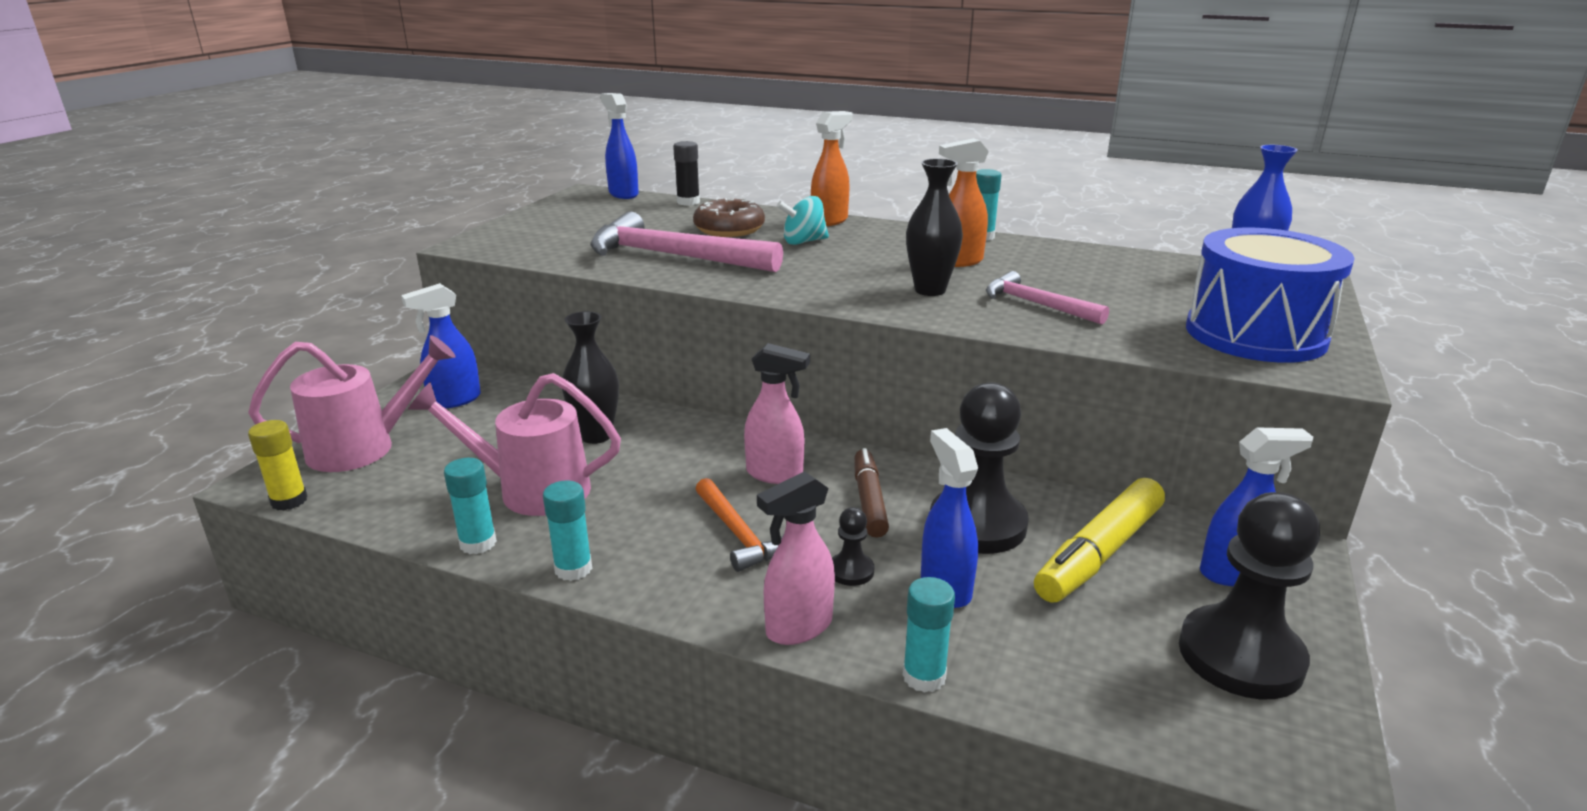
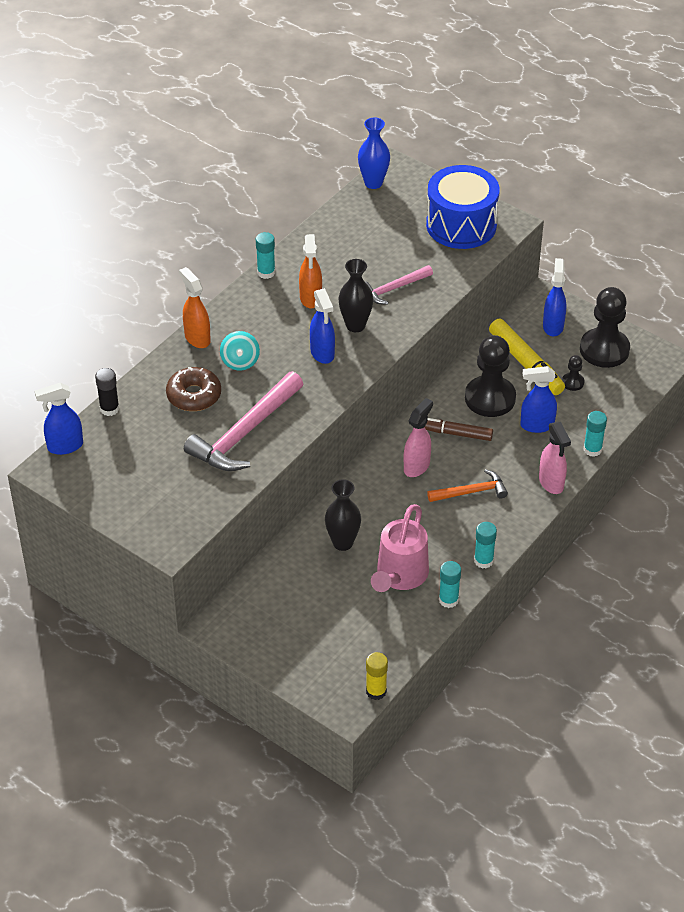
camera: 75 degrees left, 20 degrees up
(365, 447) = (318, 661): pink watering can -> none
(454, 400) = (263, 617): blue spray bottle -> blue spray bottle (322, 353)
(851, 571) = (515, 455): black pawn -> black pawn (572, 382)

